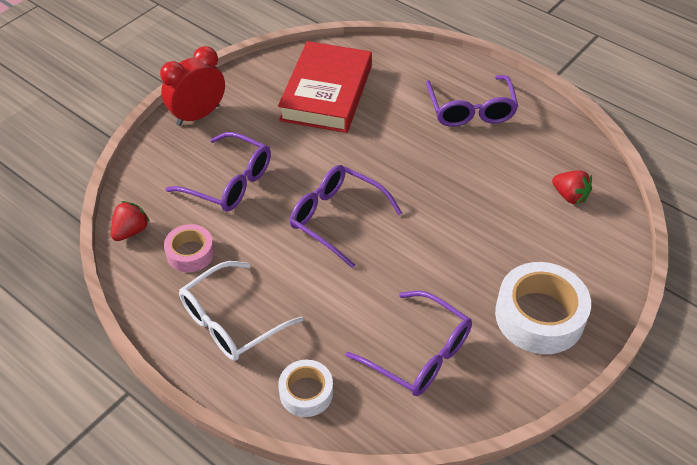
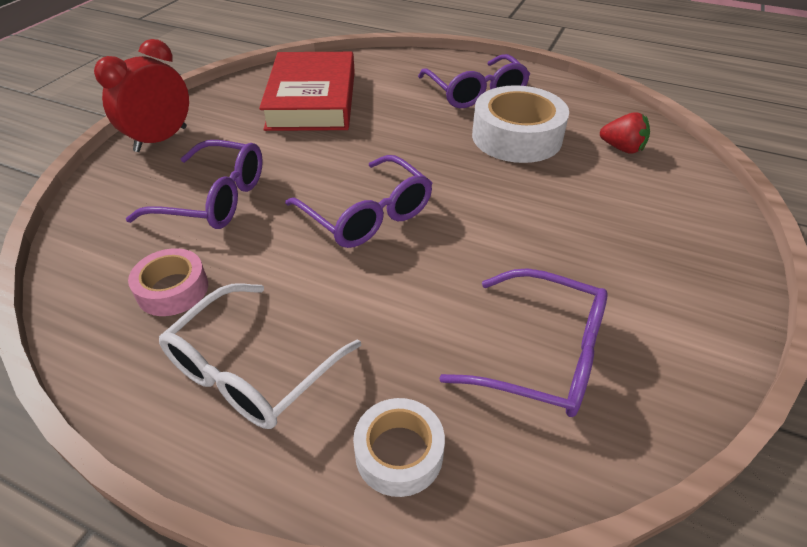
camera: 15 degrees left, 5 degrees down
(131, 231) = (79, 278): red strawberry -> none
(337, 219) = (366, 214): purple glasses -> purple glasses turned 150 degrees counterclockwise
(539, 316) = (667, 274): white tape -> white tape (516, 137)

